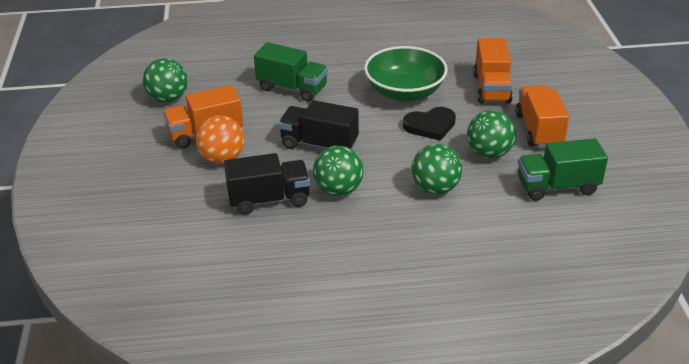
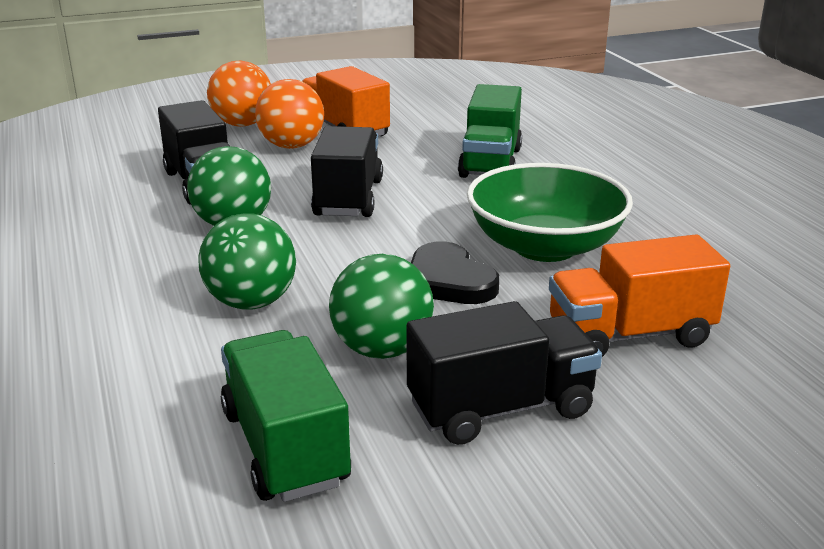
camera: 75 degrees right, 10 degrees down
(165, 177) = (242, 124): none -> orange ball
(168, 98) = (414, 101): green ball -> none
(538, 130) = (500, 408): orange truck -> black truck

